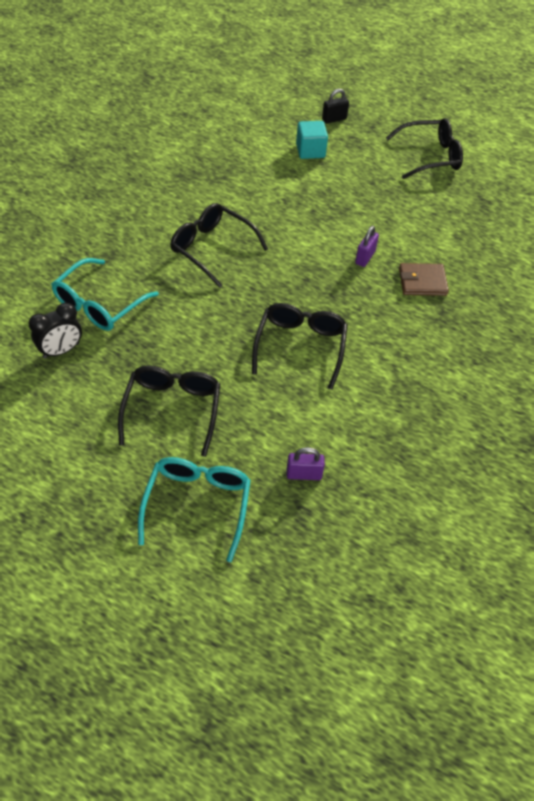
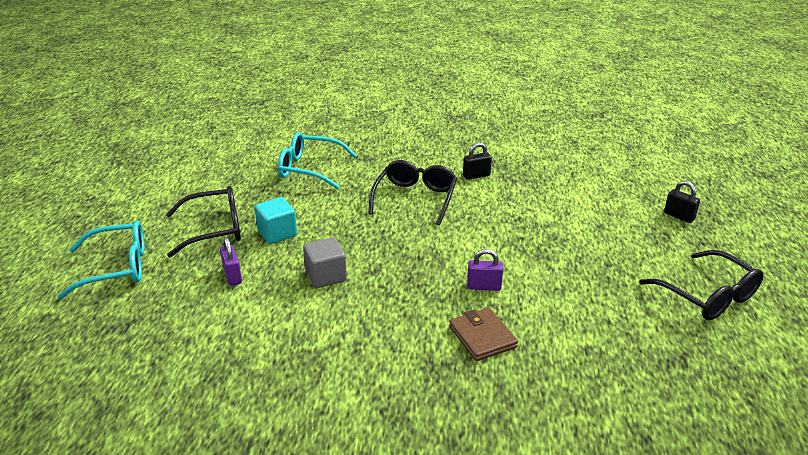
camera: 70 degrees right, 20 degrees down
(61, 351) = (252, 168): black clock -> none
(200, 196) = (476, 176): none -> black padlock
(300, 346) = (326, 276): black glasses -> grey cube
(304, 474) = (166, 317): purple padlock -> purple padlock (232, 276)
(310, 151) = (609, 214): turquoise cube -> turquoise cube (277, 233)

